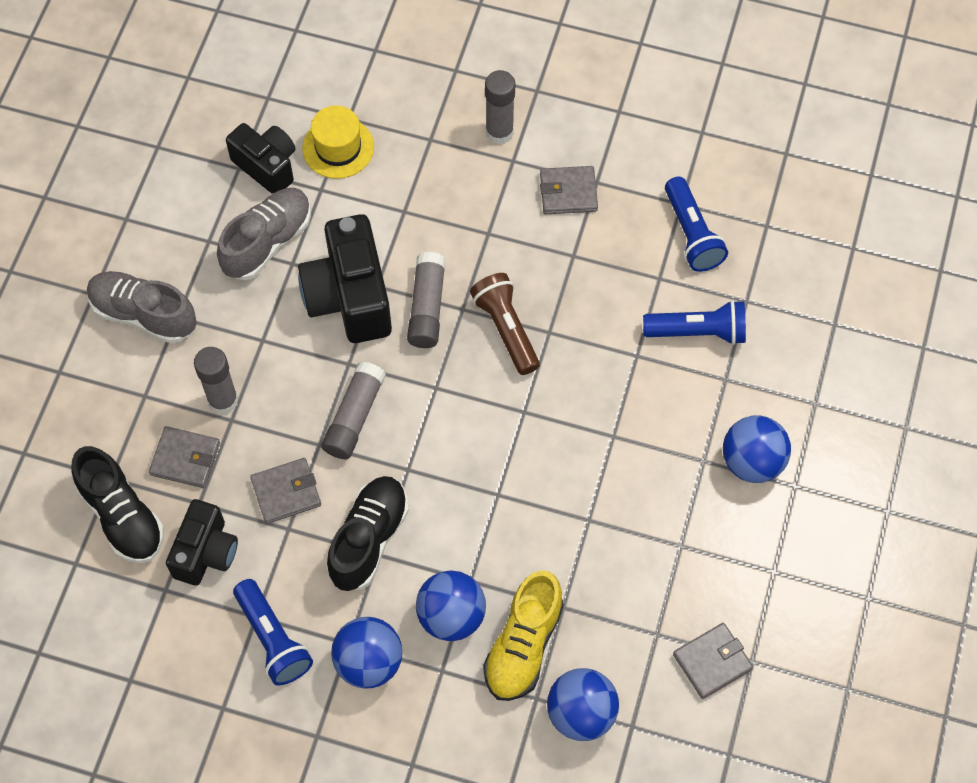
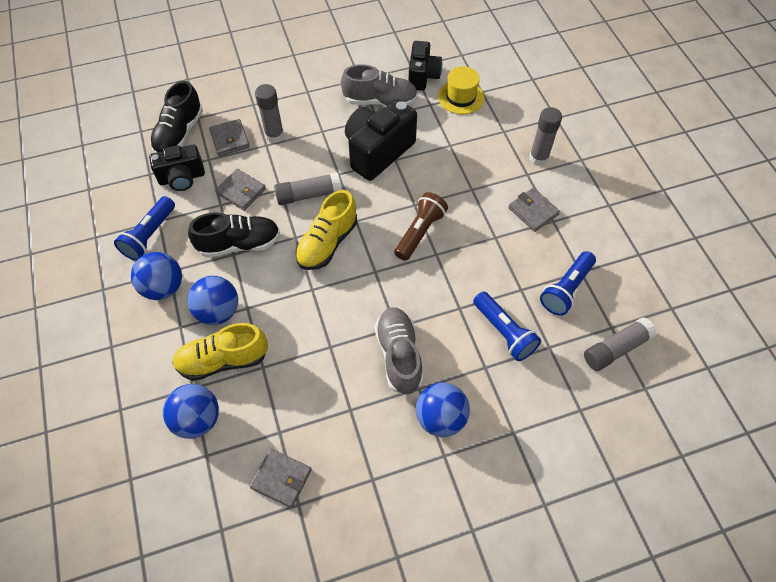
camera: 55 degrees right, 5 degrees down
(144, 314) = (298, 78): grey shoe -> grey shoe (399, 355)
(427, 307) = (401, 188): grey glue stick -> grey glue stick (616, 349)
(444, 438) = (327, 243): none -> yellow shoe

